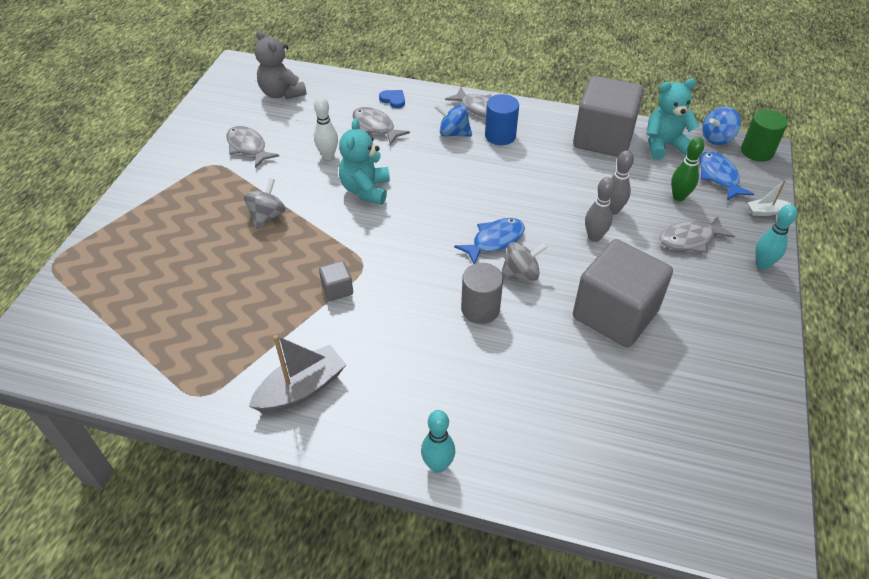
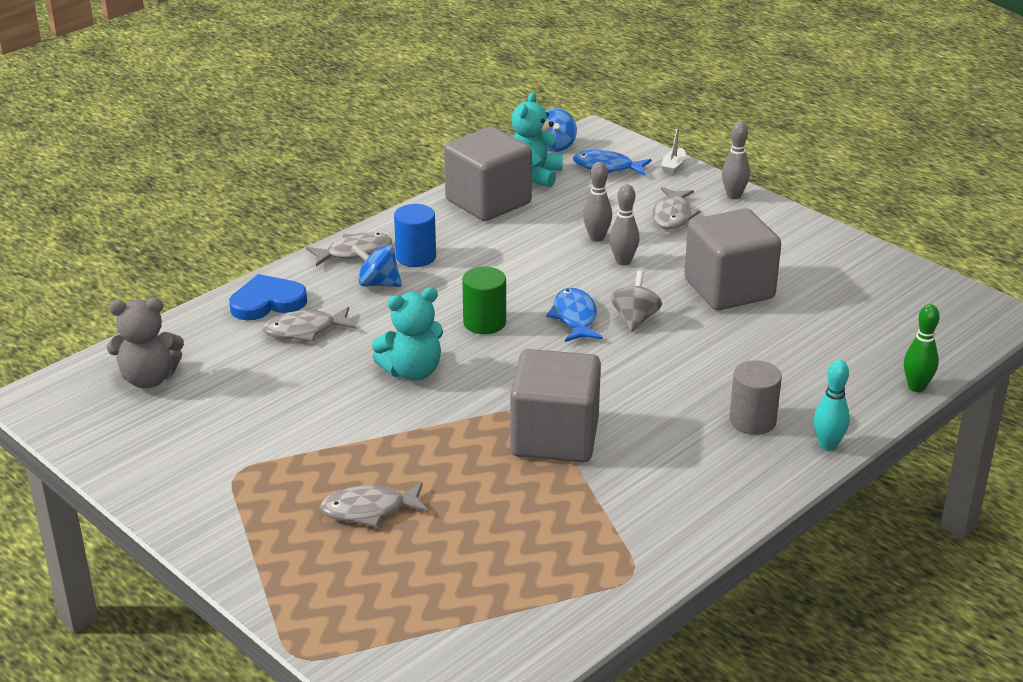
camera: 60 degrees left, 15 degrees down
(248, 147) = (234, 435): grey fish -> grey fish (369, 510)
(267, 216) = (385, 454): grey spinning top -> none
(301, 389) = (676, 501): grey boat -> none
(328, 155) = (321, 379): white bowling pin -> none
(337, 289) = (555, 437): grey cube -> grey cube, size x2.43
(366, 190) = (412, 371): turquoise teddy bear -> turquoise teddy bear turned 60 degrees counterclockwise
(393, 100) = (267, 302): blue heart -> blue heart, size x1.87
(453, 133) = (378, 283): blue spinning top -> blue spinning top turned 60 degrees clockwise
(480, 309) = (660, 358): grey cylinder -> grey cylinder (752, 421)
(679, 197) = (613, 198): green bowling pin -> green bowling pin (916, 387)
(757, 151) = (594, 136): green cylinder -> green cylinder (484, 323)
(762, 264) = (733, 196): turquoise bowling pin -> grey bowling pin

